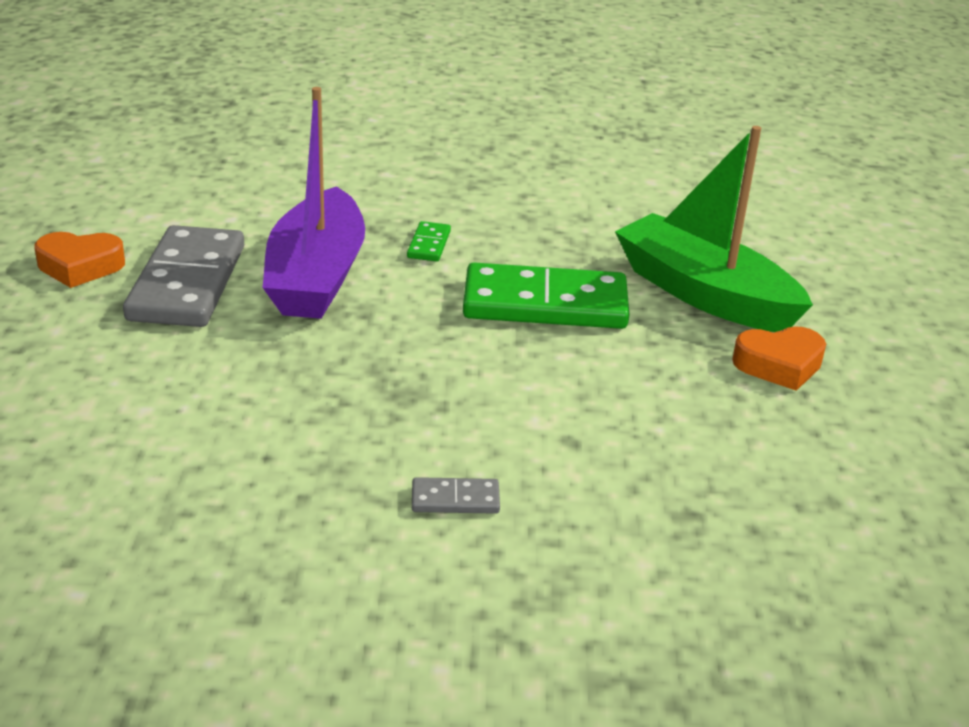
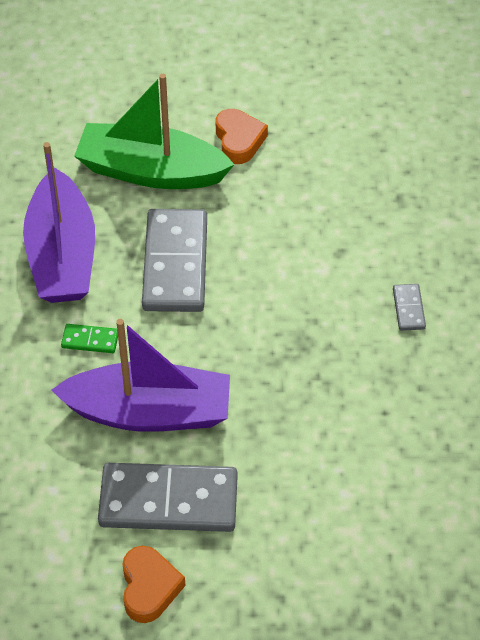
camera: 90 degrees left, 20 degrees up
(545, 303) = (175, 264): green domino -> grey domino
(558, 232) = (62, 255): none -> purple boat
(704, 294) = (151, 171): green boat -> green boat turned 60 degrees clockwise

